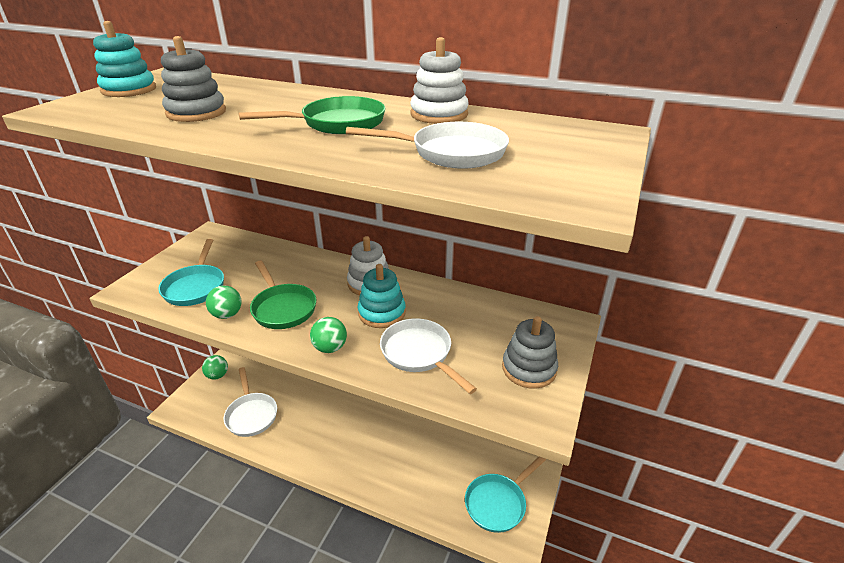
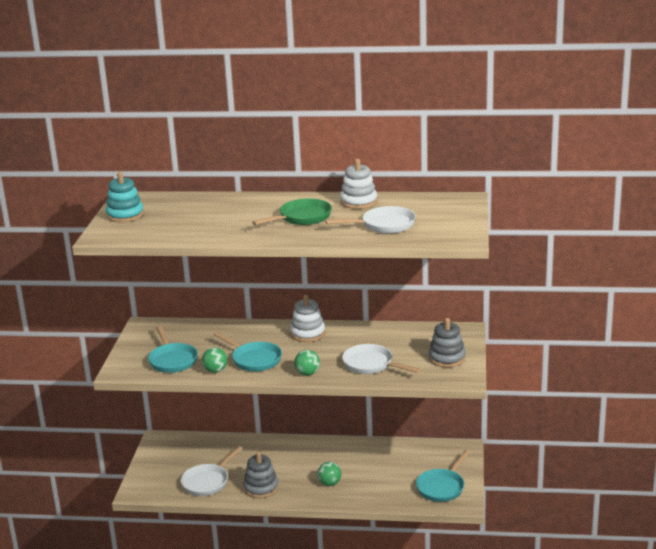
camera: 15 degrees left, 10 degrees down
(196, 113) = (202, 224): grey stacking toy -> grey stacking toy (261, 488)
(217, 375) = (153, 464): green ball -> green ball (329, 483)
(251, 415) = (207, 482): white pan -> white pan turned 75 degrees clockwise
(283, 308) = (254, 359): green pan -> turquoise pan
(382, 313) = (330, 349): turquoise stacking toy -> none

